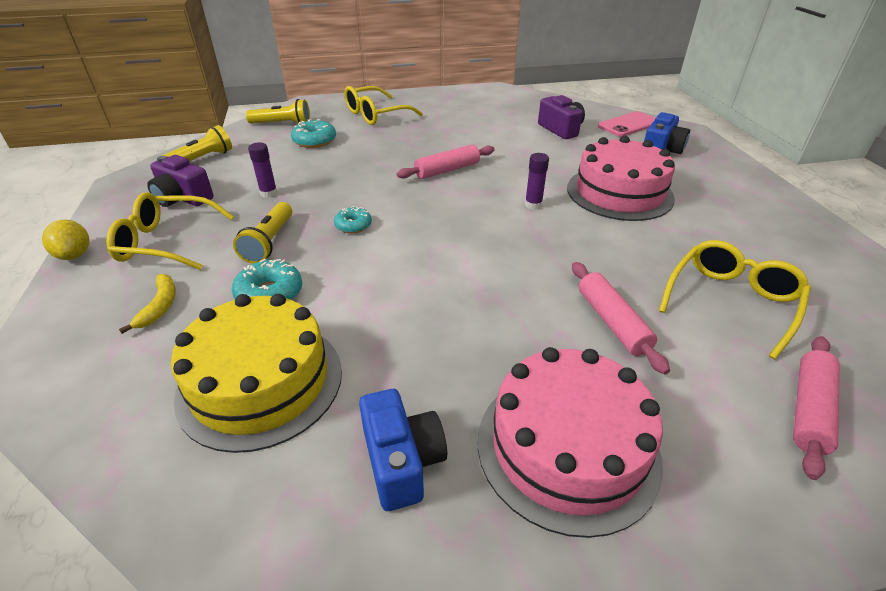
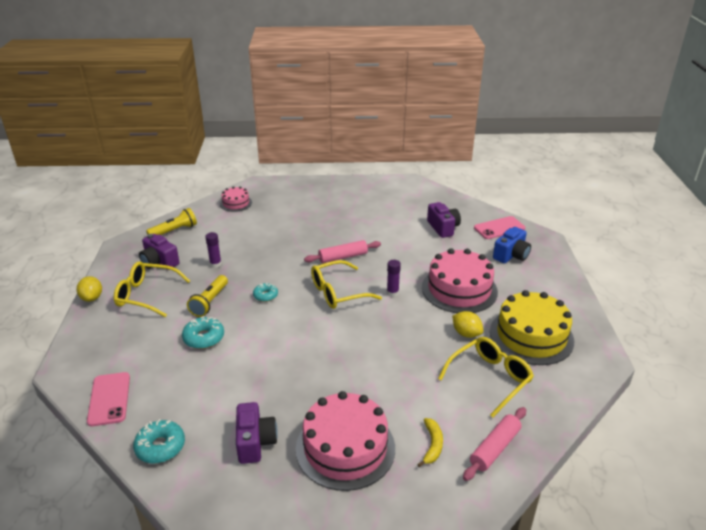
camera: 10 degrees right, 5 degrees down
(108, 417) = (109, 399): none -> pink phone
(160, 306) = (139, 338): yellow banana -> yellow banana (432, 445)
(260, 382) = (190, 390): yellow cake -> yellow cake (531, 336)
(282, 124) = (236, 203): yellow flashlight -> pink cake
(314, 141) = (255, 221): turquoise donut -> turquoise donut (160, 447)
(375, 114) = (306, 200): yellow glasses -> yellow glasses (338, 292)
(402, 461) = (255, 442): blue camera -> purple camera
(612, 322) = (405, 382): pink rolling pin -> none
(661, 245) = (466, 333): none -> yellow lemon

